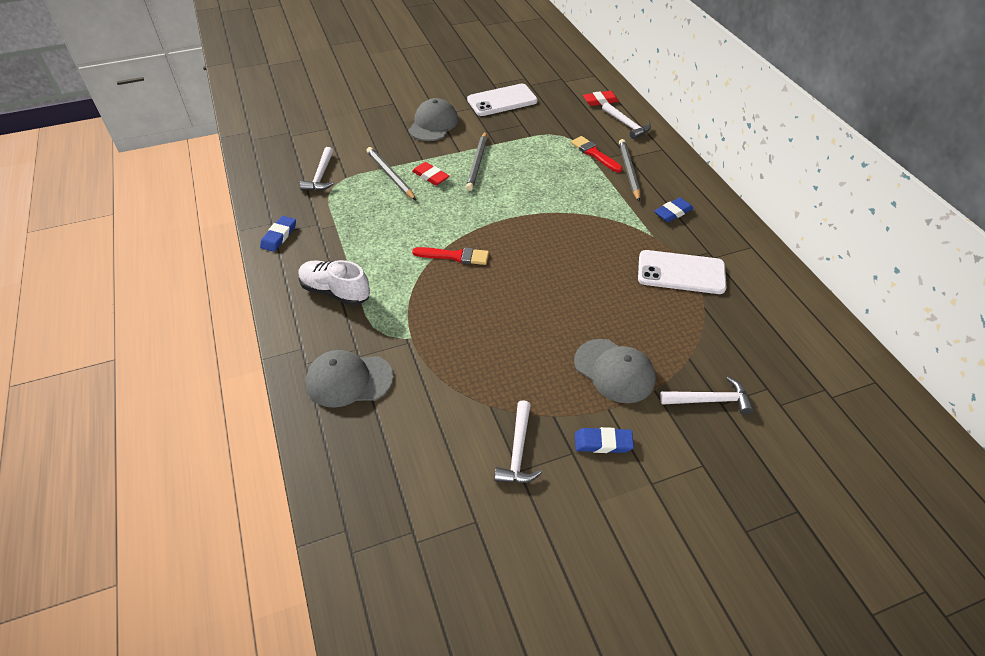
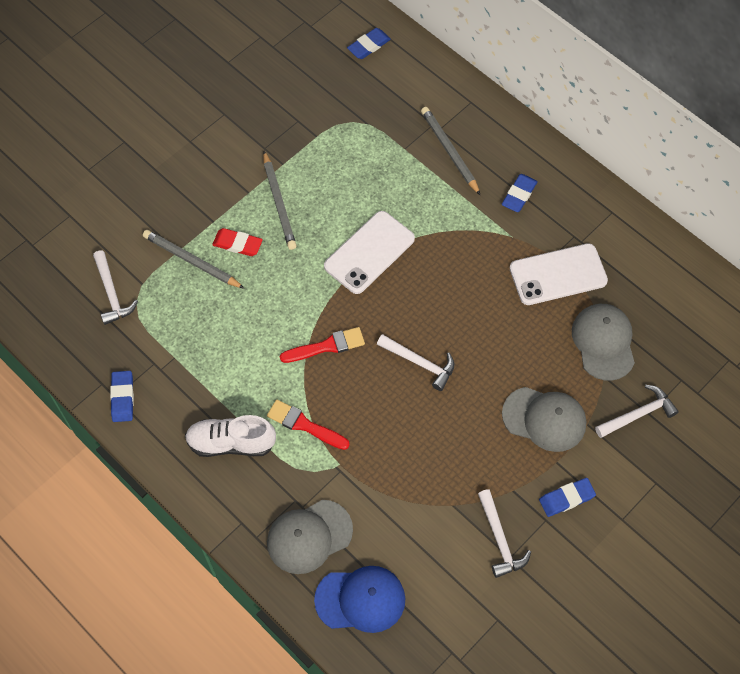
camera: 25 degrees left, 15 degrees up
(358, 447) = (360, 599): none -> blue cap
(433, 124) = (193, 159): grey cap -> grey cap (603, 342)
(502, 100) = (253, 88): white phone -> white phone (369, 252)
(594, 154) = (401, 138): red brush -> red brush (304, 425)
(600, 101) = (368, 45): red eraser -> blue eraser
(626, 125) = (416, 76): white hammer -> white hammer (419, 363)

